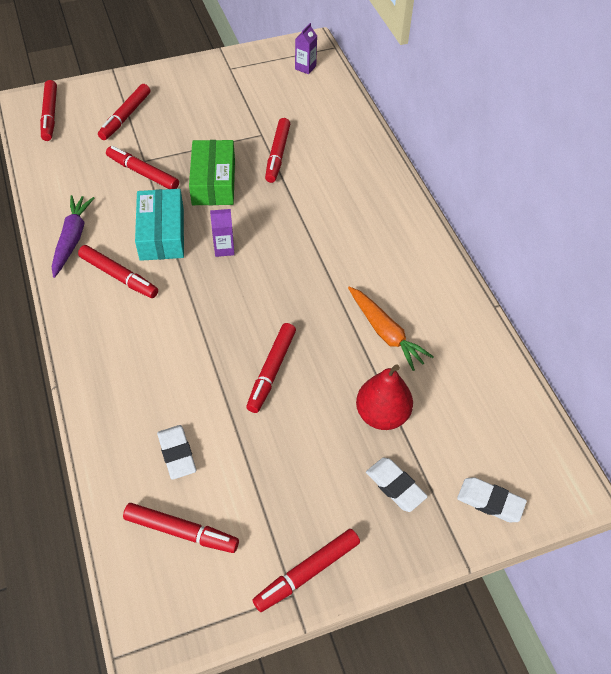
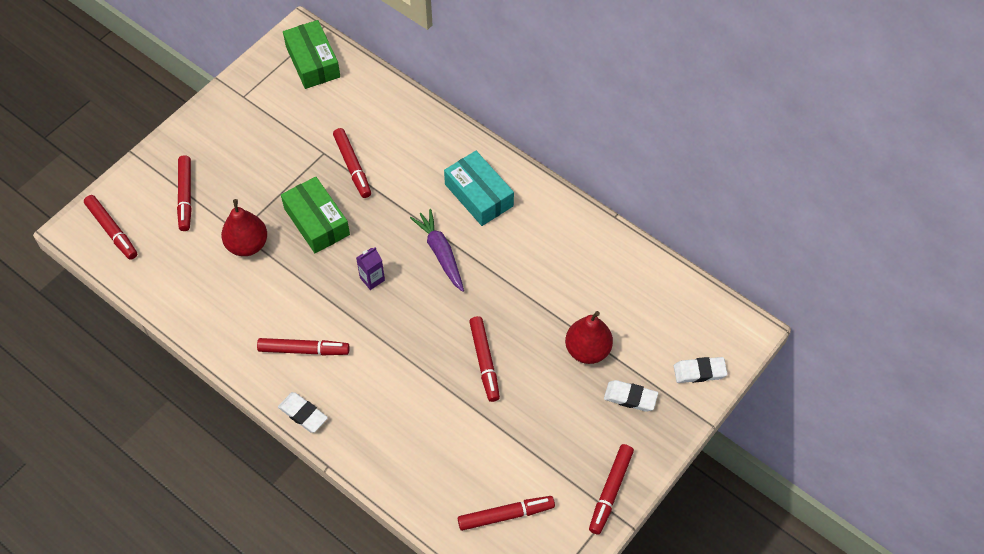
camera: 30 degrees left, 5 degrees up
(72, 239) = (236, 339): purple carrot -> purple carrot (440, 253)
(143, 173) = (247, 245): red marker -> red pear
(162, 233) = (309, 293): turquoise box -> turquoise box (479, 195)
(177, 454) = (461, 463): white eraser -> white eraser (303, 414)
(305, 67) = (313, 62): purple carton -> green box
(385, 333) = (548, 283): orange carrot -> none

